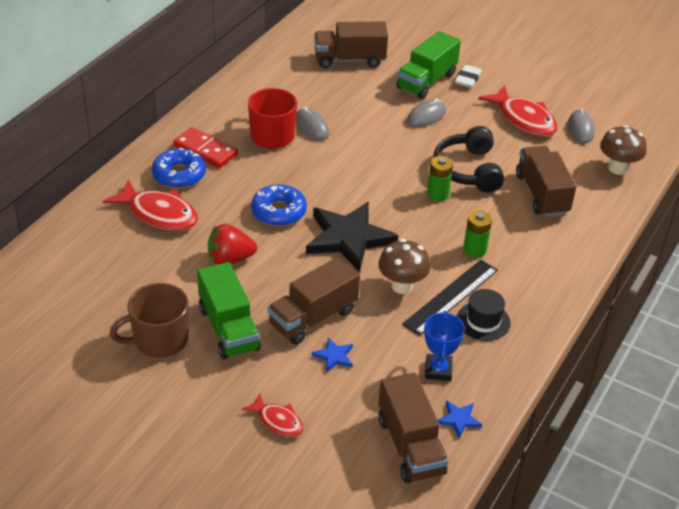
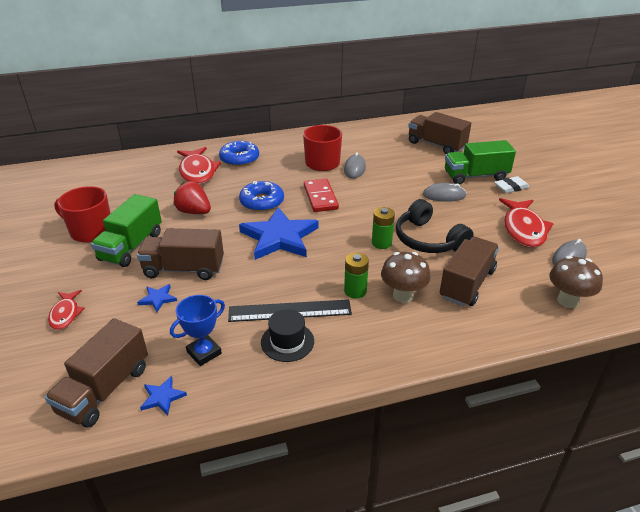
camera: 45 degrees right, 5 degrees down
(159, 340) = (90, 231): brown mug -> red mug
(205, 150) = (273, 154): red domino -> red domino (320, 197)
(348, 238) = (279, 237): black star -> blue star
(402, 286) = (267, 284): brown mushroom -> brown mushroom (403, 295)
(468, 170) = (428, 240): black headphones -> black headphones turned 75 degrees counterclockwise

